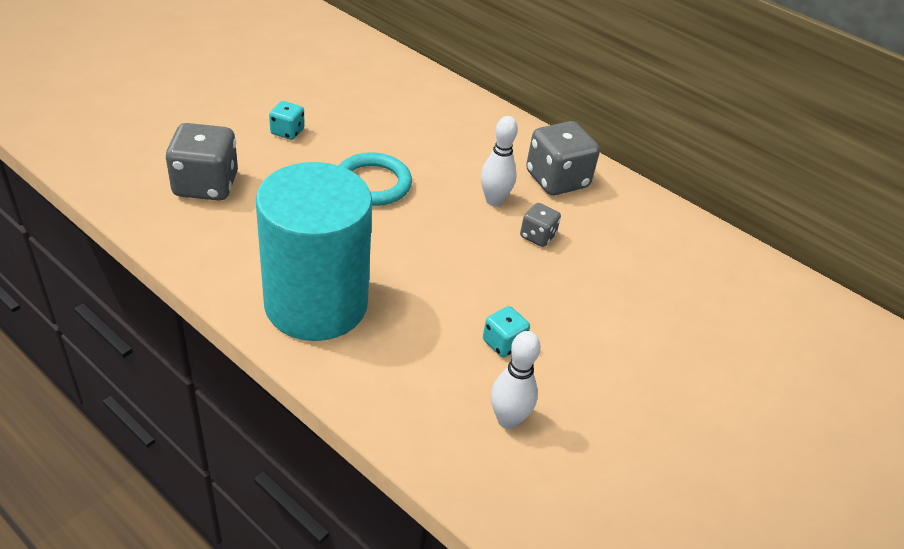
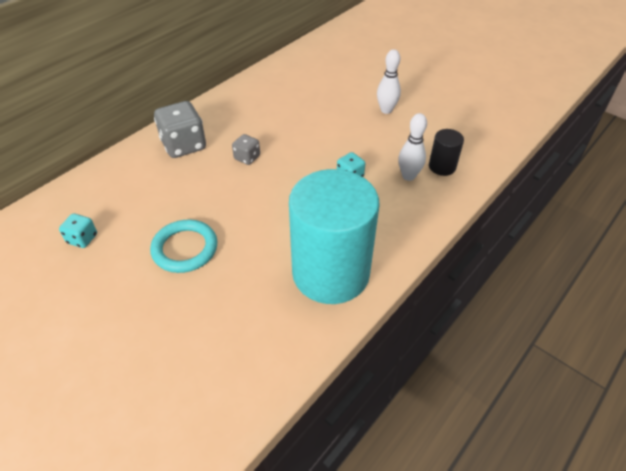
camera: 85 degrees left, 5 degrees up
(206, 185) = (183, 375): grey dice -> none
(287, 132) = (99, 319): turquoise dice -> turquoise dice (82, 239)
(494, 200) = (208, 178): white bowling pin -> white bowling pin (386, 110)
(536, 475) = (442, 167): none -> black cylinder

